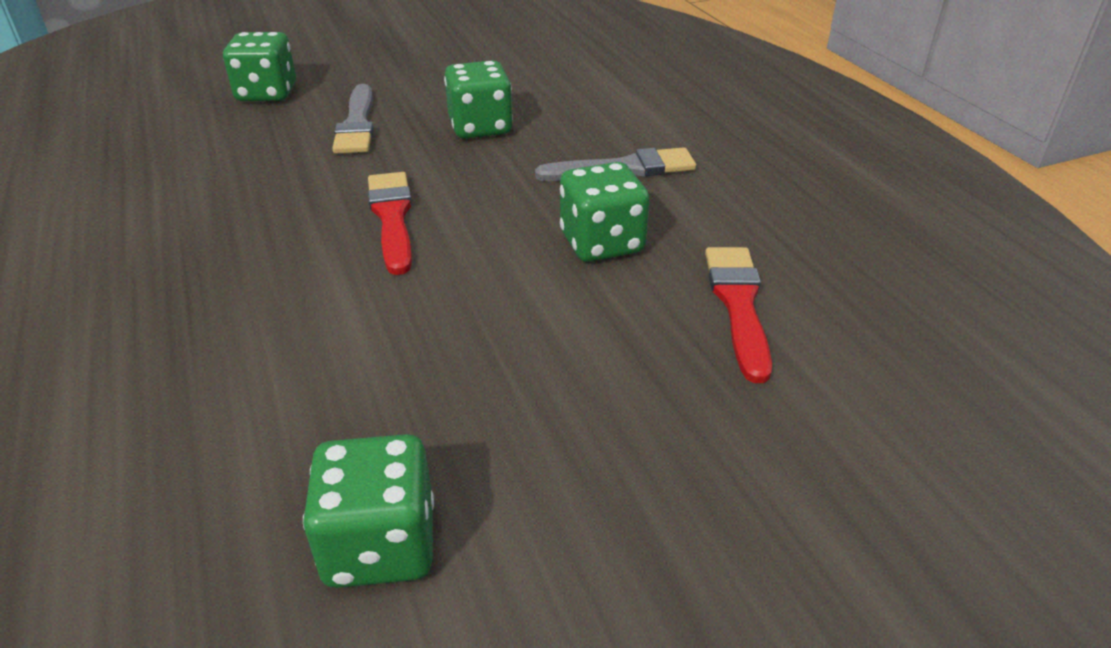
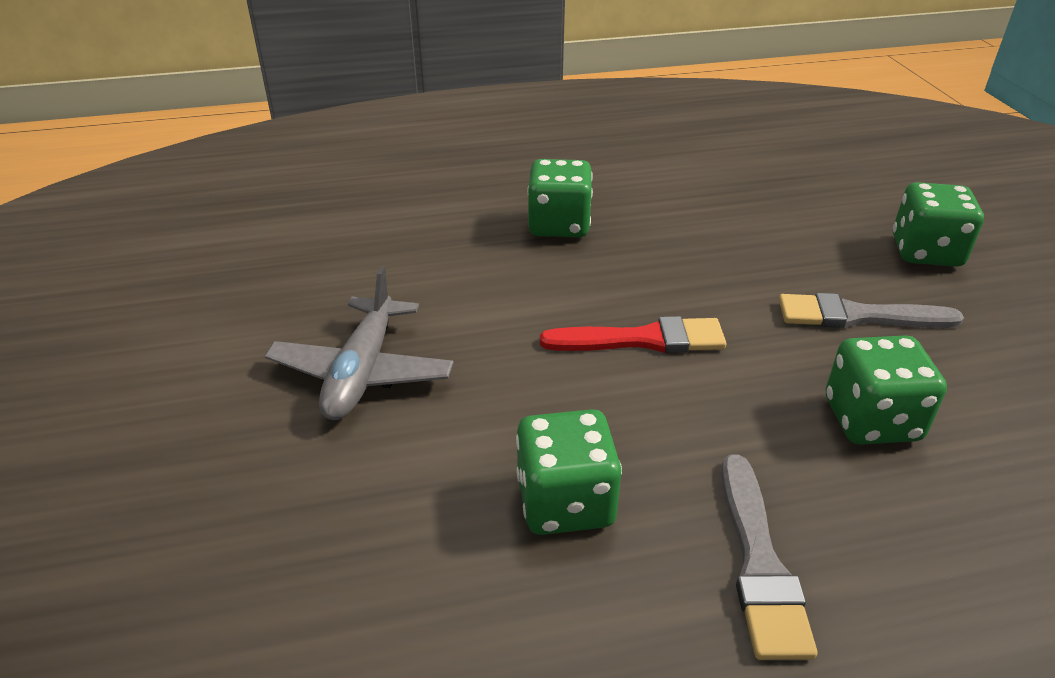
camera: 100 degrees right, 0 degrees up
(380, 545) = (238, 329): green dice -> green dice (559, 225)
(461, 391) = (362, 372): none -> grey plane
(738, 304) = (403, 613): red brush -> none

